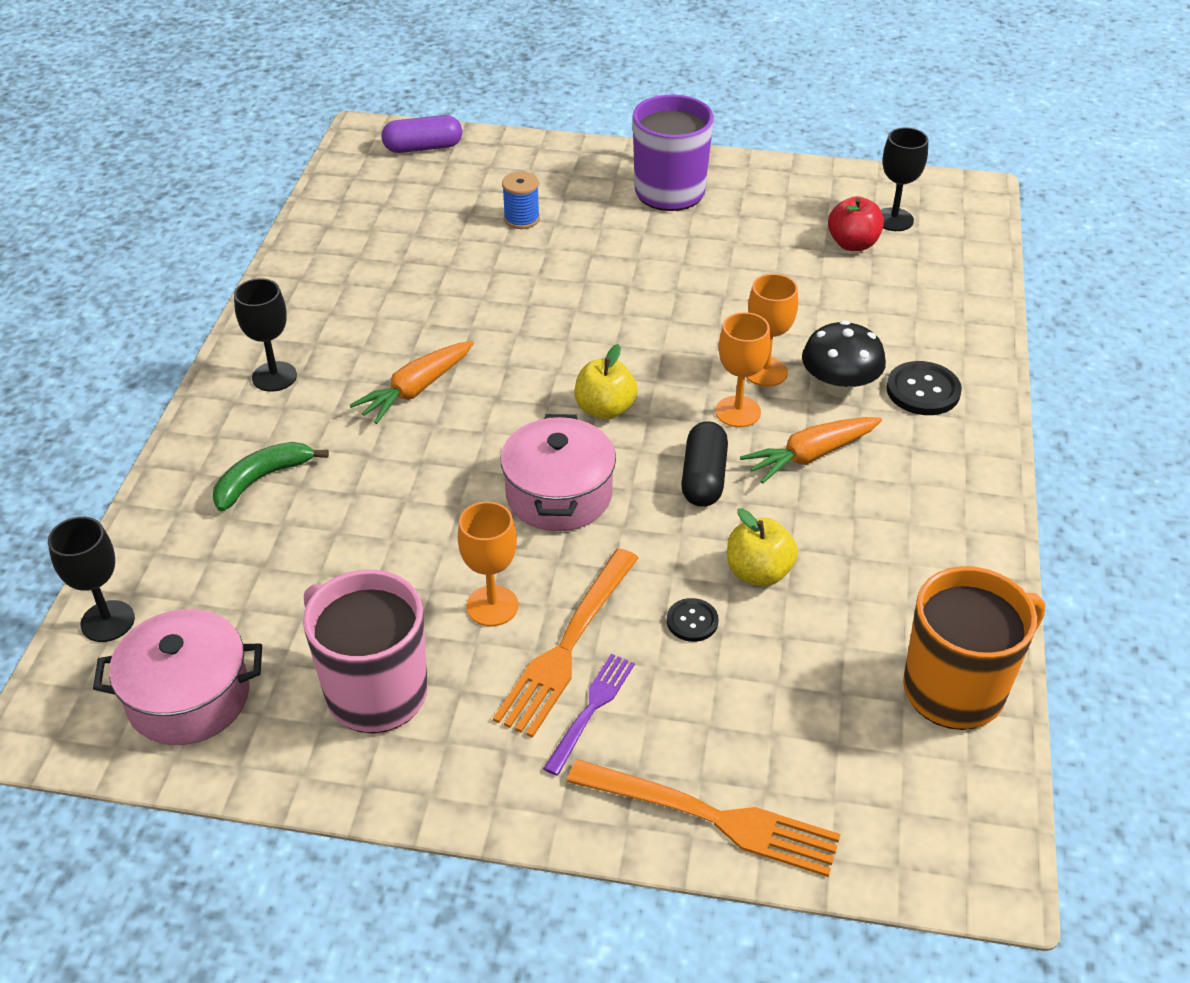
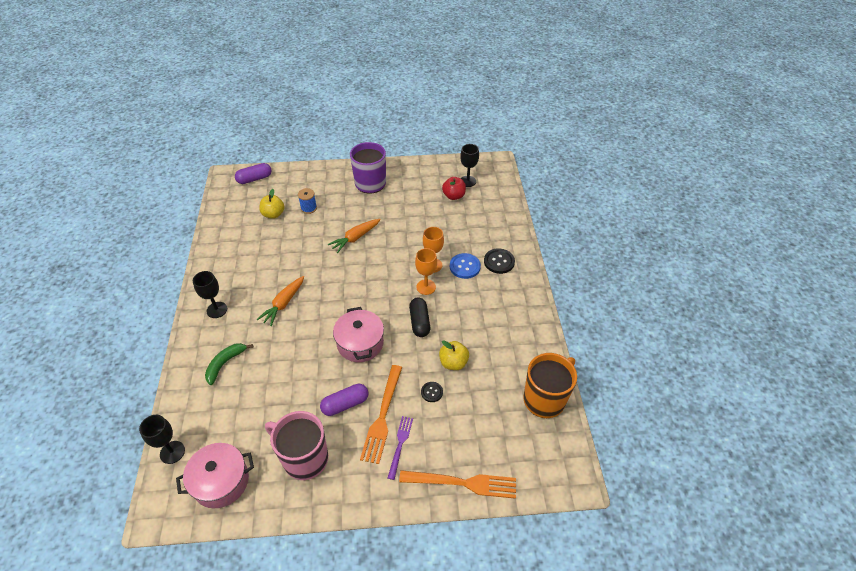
camera: 15 degrees left, 5 degrees up
(492, 606) = (345, 404): orange goblet -> purple capsule
(605, 409) = (369, 297): yellow apple -> yellow apple (273, 214)
(810, 456) = (461, 302): orange carrot -> orange carrot (355, 238)
(839, 387) = (465, 266): black mushroom -> blue button

